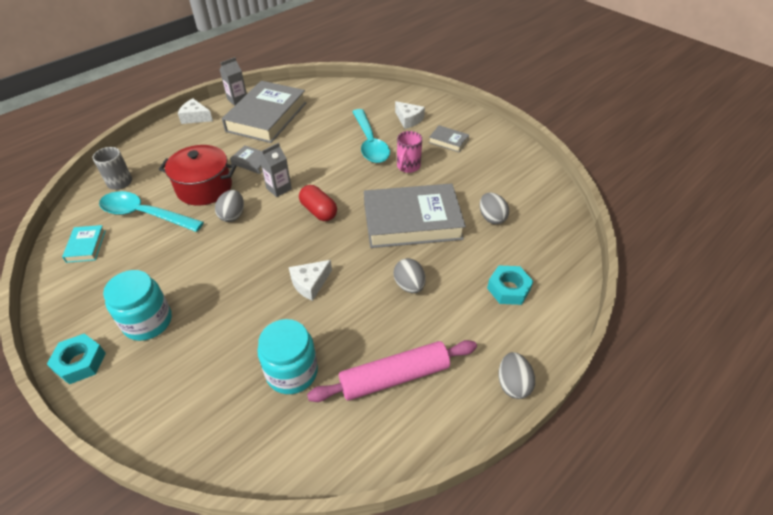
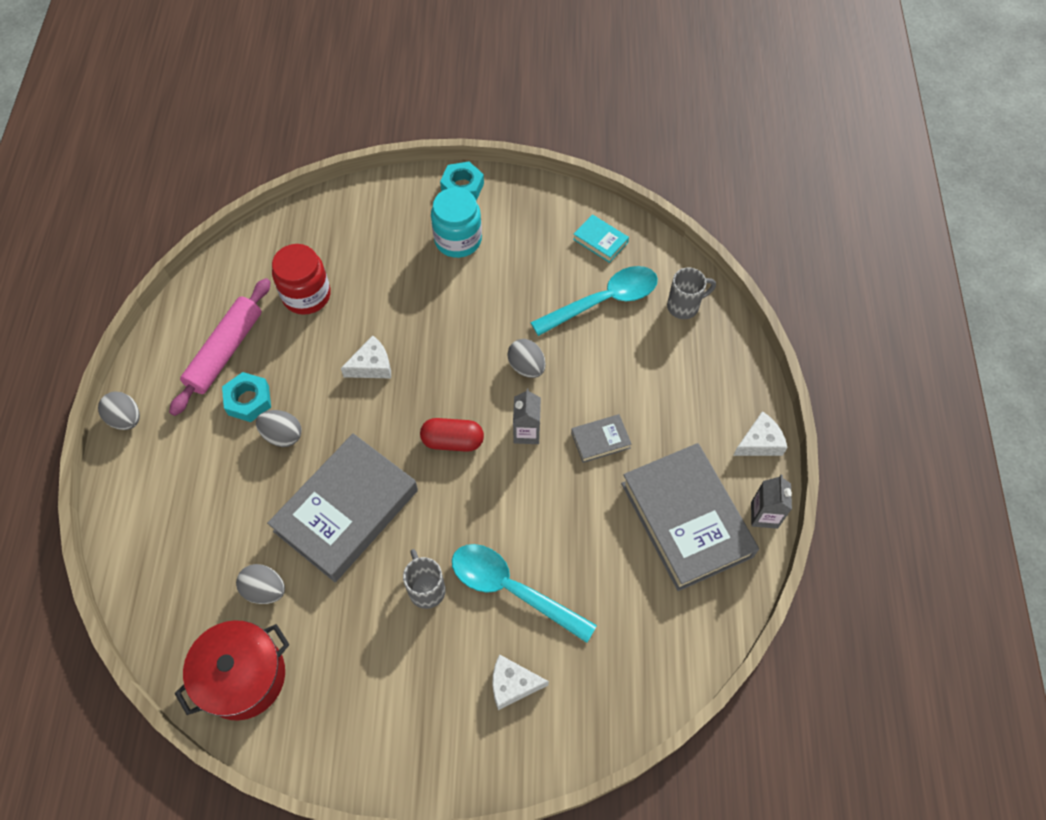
camera: 135 degrees right, 15 degrees up
(204, 188) = (598, 369): red pot -> red pot (243, 676)
(292, 372) = (306, 295): turquoise jar -> red jar
(310, 283) = (372, 365): white cheese -> white cheese turned 60 degrees clockwise
(408, 167) = (426, 589): pink mug -> grey mug
(448, 141) = (420, 686): grey book -> none
(508, 289) = (186, 508): turquoise nut -> turquoise nut (248, 400)

